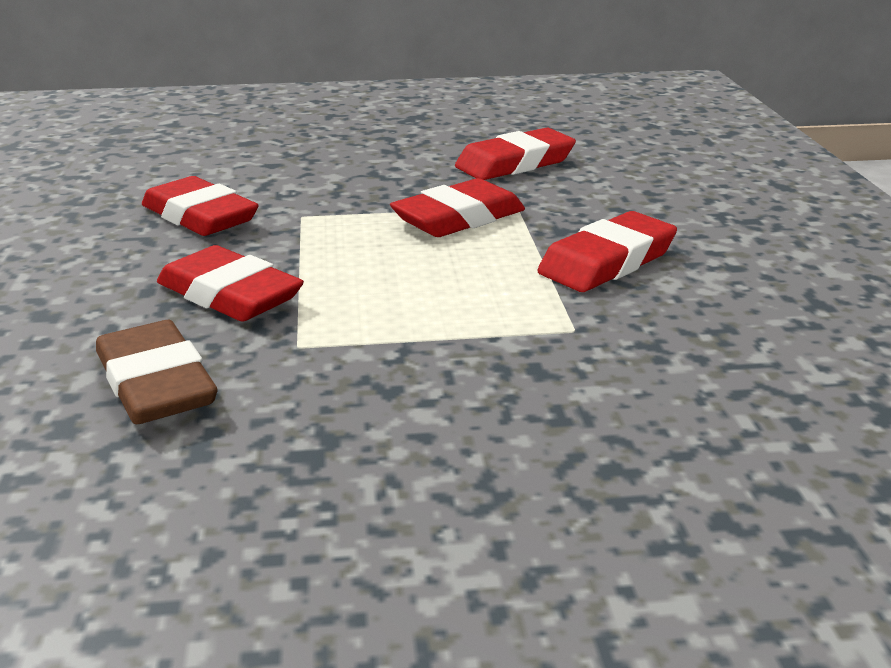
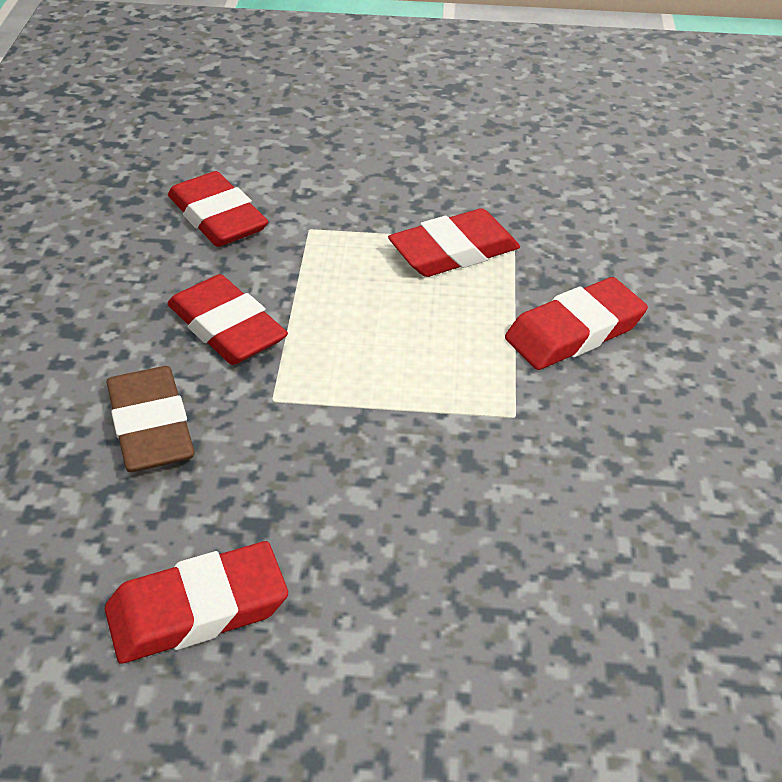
camera: 10 degrees right, 15 degrees up
(515, 163) = (532, 175): red eraser -> red eraser (197, 609)

